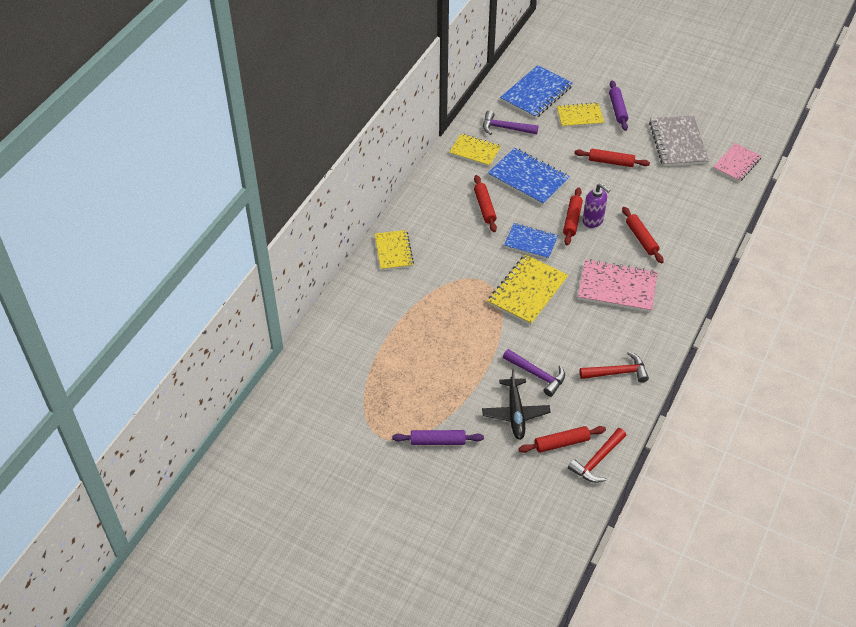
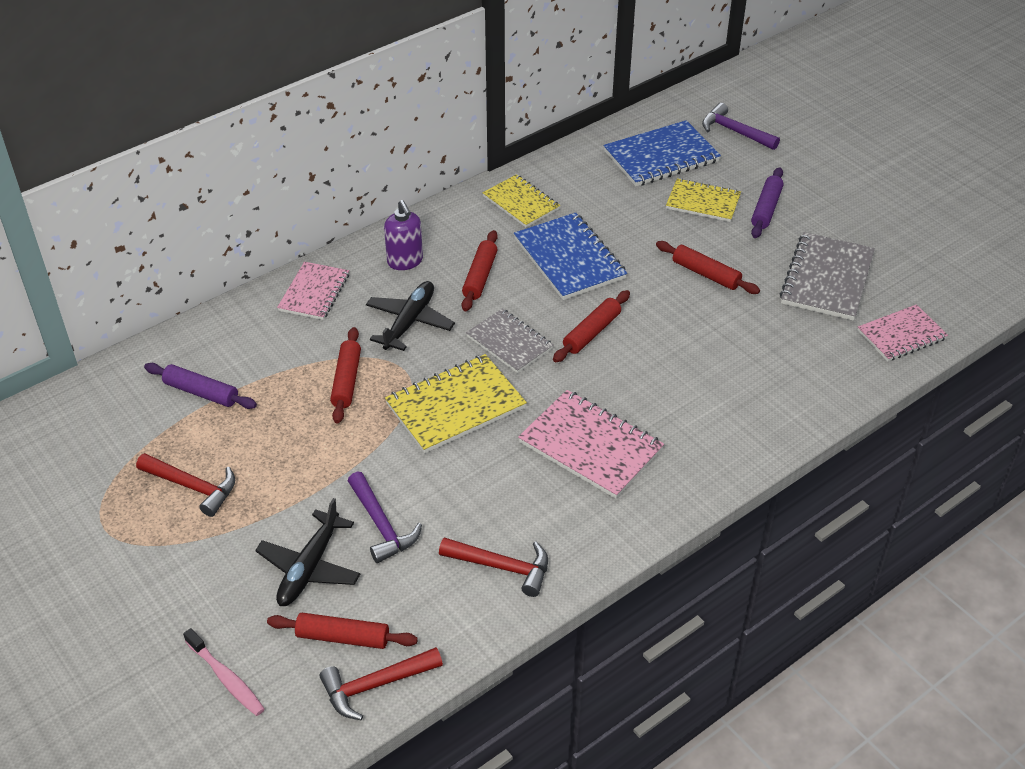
camera: 25 degrees right, 5 degrees down
(393, 251) = (314, 292): yellow notebook -> pink notebook
(414, 394) = (193, 487): none -> red hammer
(438, 441) = (173, 563): purple rolling pin -> purple rolling pin (201, 392)
(464, 250) = (409, 322): none -> black plane
(505, 128) = (585, 186): purple hammer -> purple hammer (734, 131)
(516, 489) = (226, 678): none -> pink toothbrush
(530, 242) = (509, 342): blue notebook -> grey notebook
(593, 220) = (622, 343): purple soap dispenser -> purple soap dispenser (405, 261)
(641, 238) = (677, 391): red rolling pin -> red rolling pin (346, 381)

